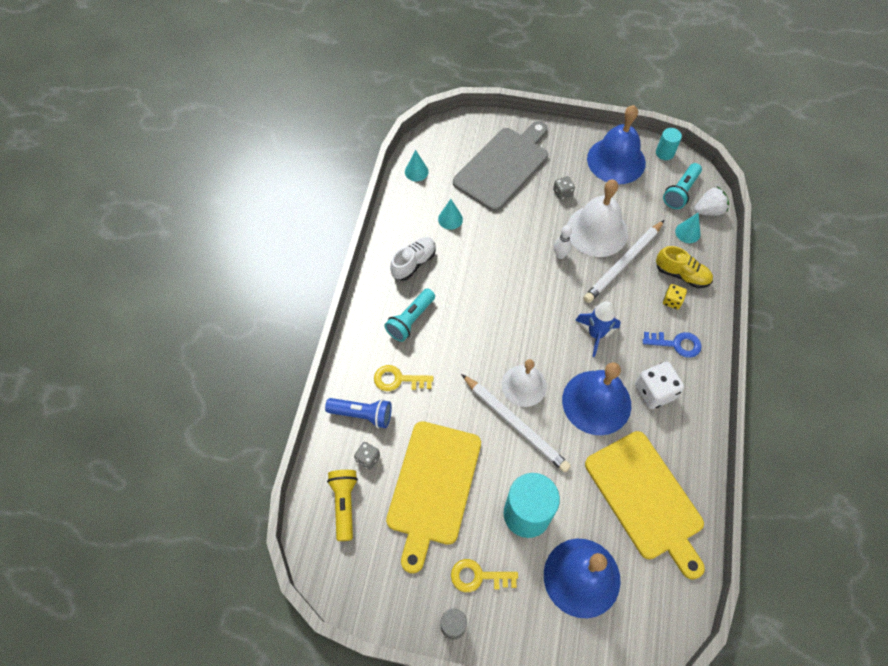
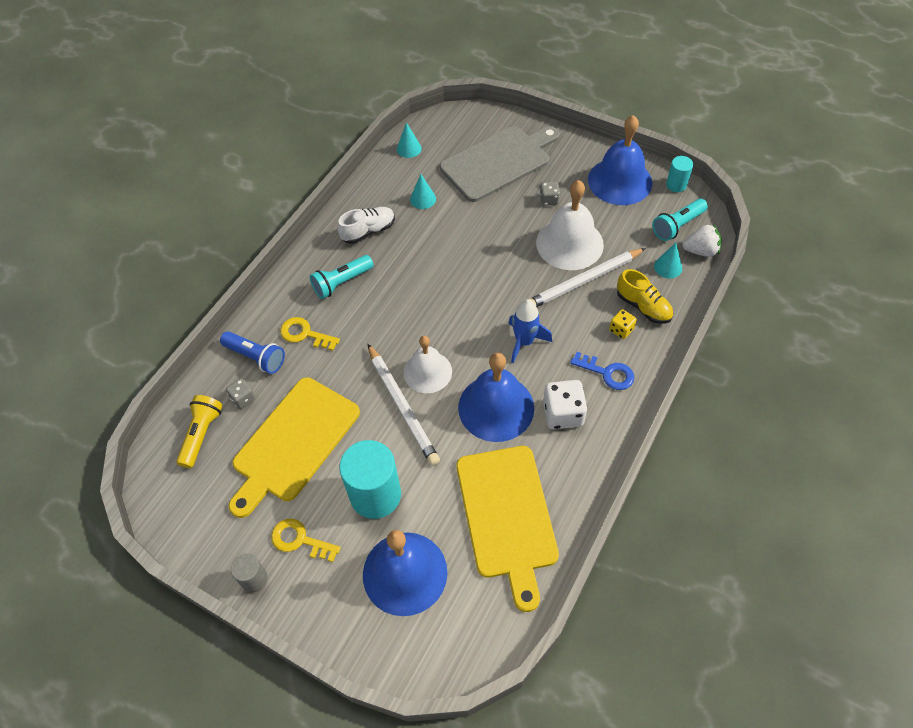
camera: 20 degrees right, 5 degrees down
(560, 255) = (520, 258): white bowling pin -> none

